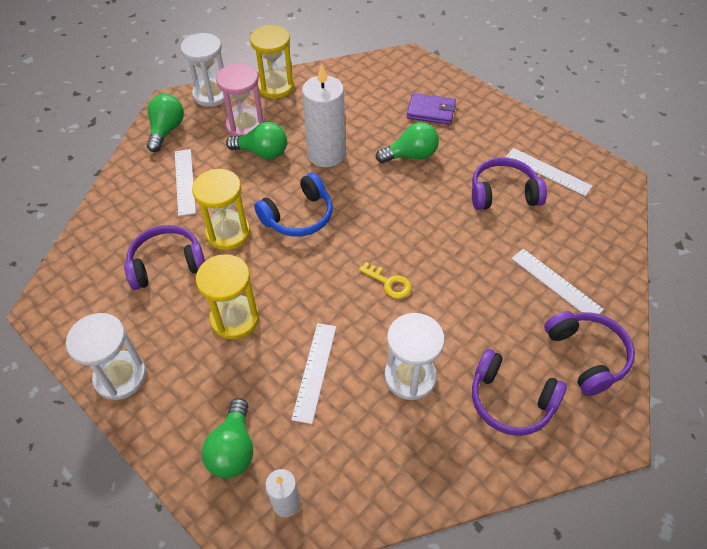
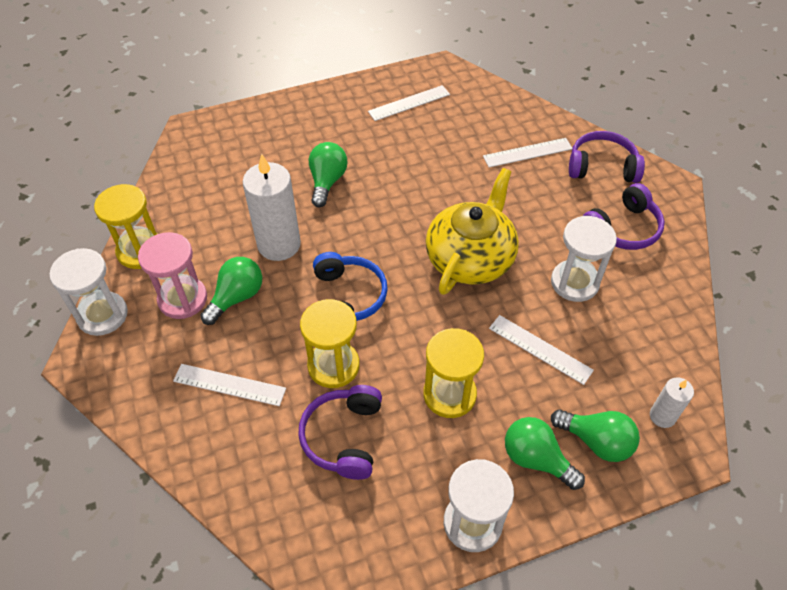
camera: 65 degrees left, 0 degrees up
(167, 130) = (130, 379): green light bulb -> green light bulb (536, 459)
(389, 283) = (470, 258): yellow key -> yellow teapot
(431, 111) = (279, 144): purple wallet -> none
(503, 193) = (415, 140): purple headphones -> none

